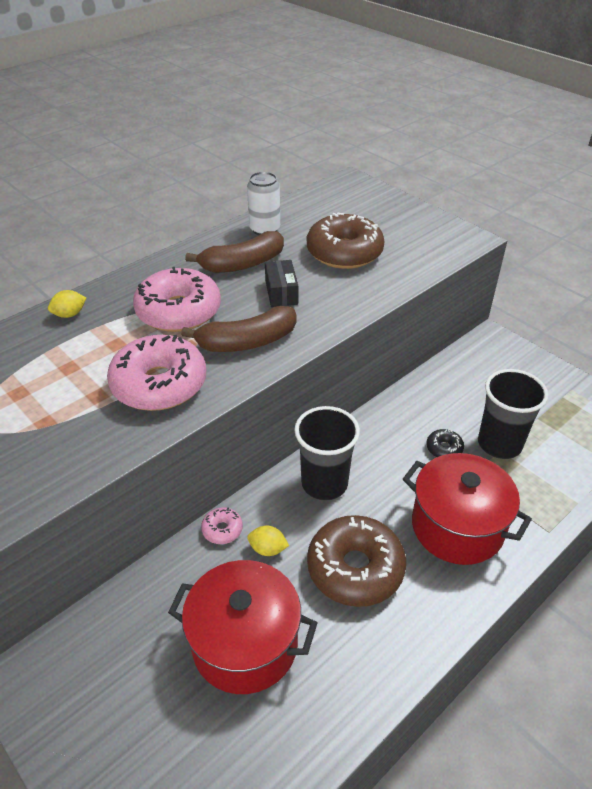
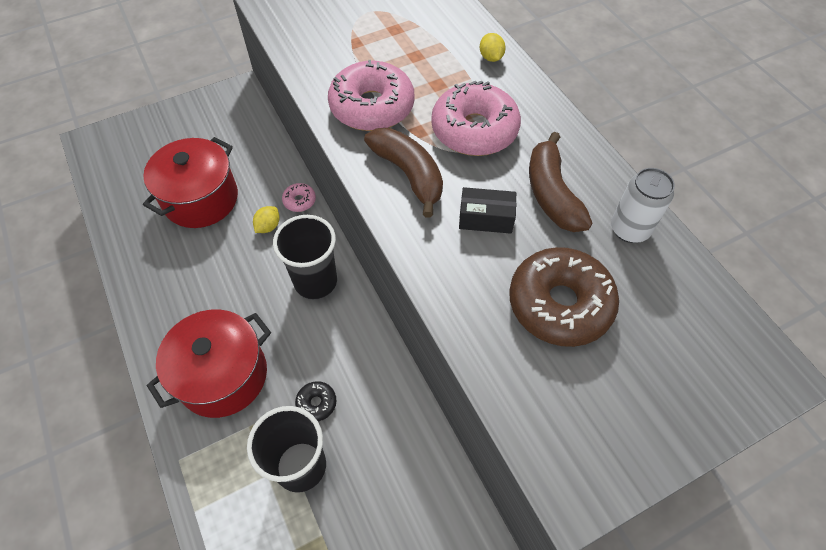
camera: 105 degrees right, 15 degrees up
(247, 342) = (408, 174): brown banana -> brown banana turned 150 degrees clockwise
(355, 568) = (222, 281): brown donut -> none

